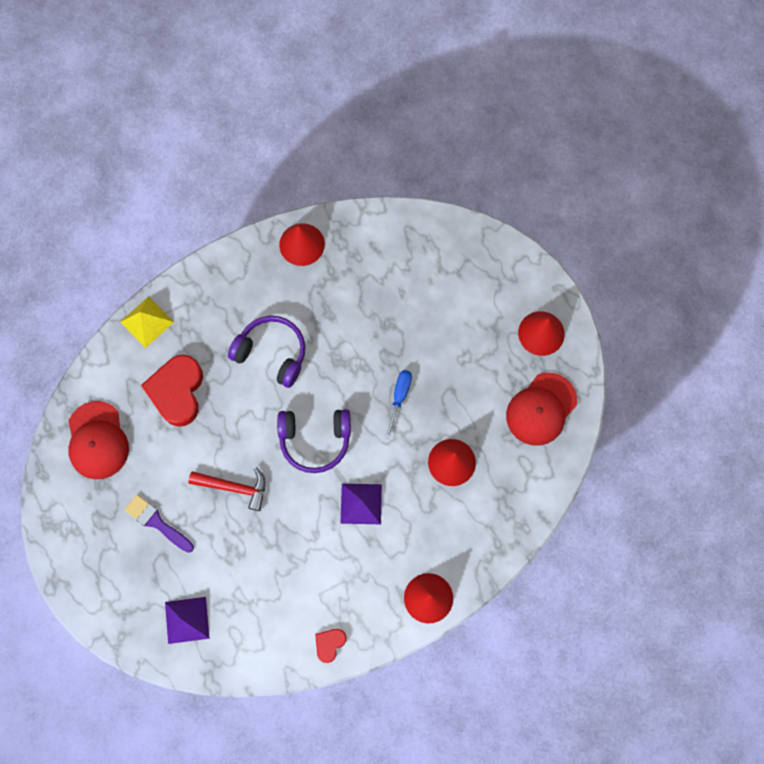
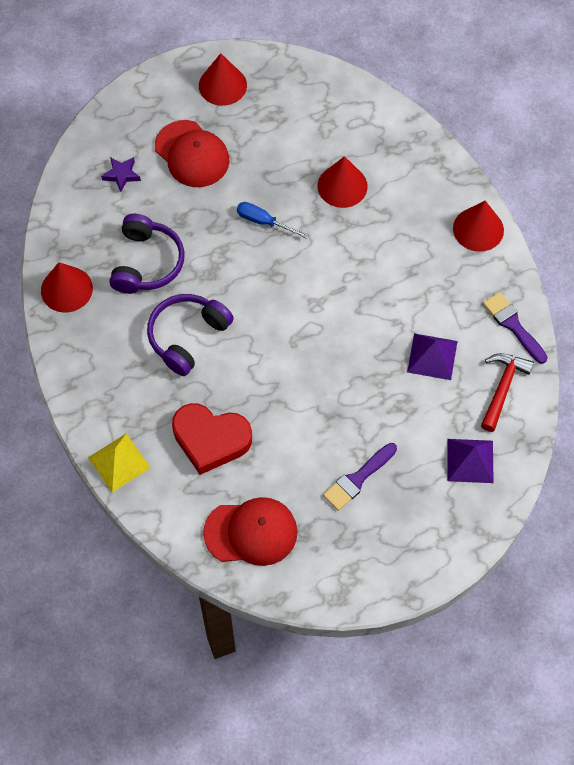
camera: 80 degrees left, 10 degrees down
(234, 487) = (332, 394): red hammer -> red hammer (502, 388)
(315, 440) = (294, 308): purple headphones -> purple headphones (146, 263)
(329, 644) = (513, 325): red heart -> purple brush
(361, 503) = (371, 275): purple pyramid -> purple pyramid (432, 356)
(425, 264) = (121, 175): none -> purple star
(541, 409) = (302, 99): red cap -> red cap (192, 154)

